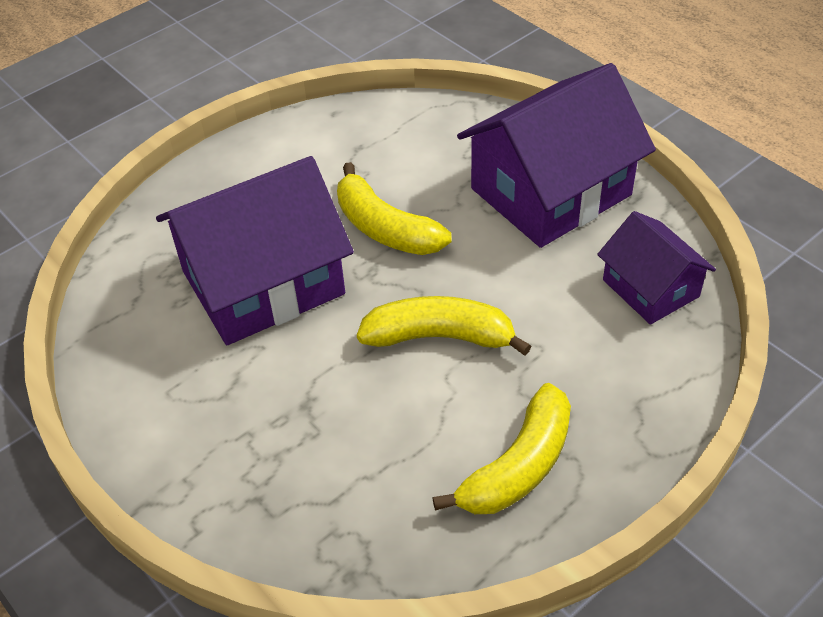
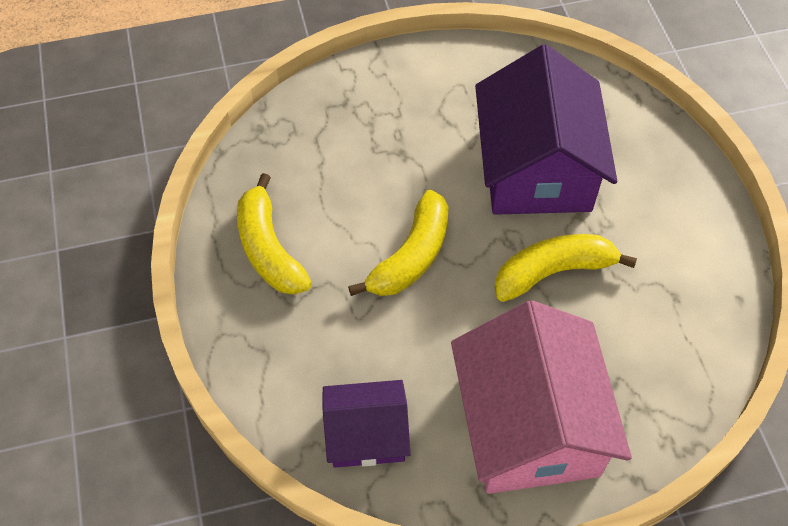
camera: 115 degrees right, 10 degrees up
(550, 192) = (530, 424): purple house -> pink house

